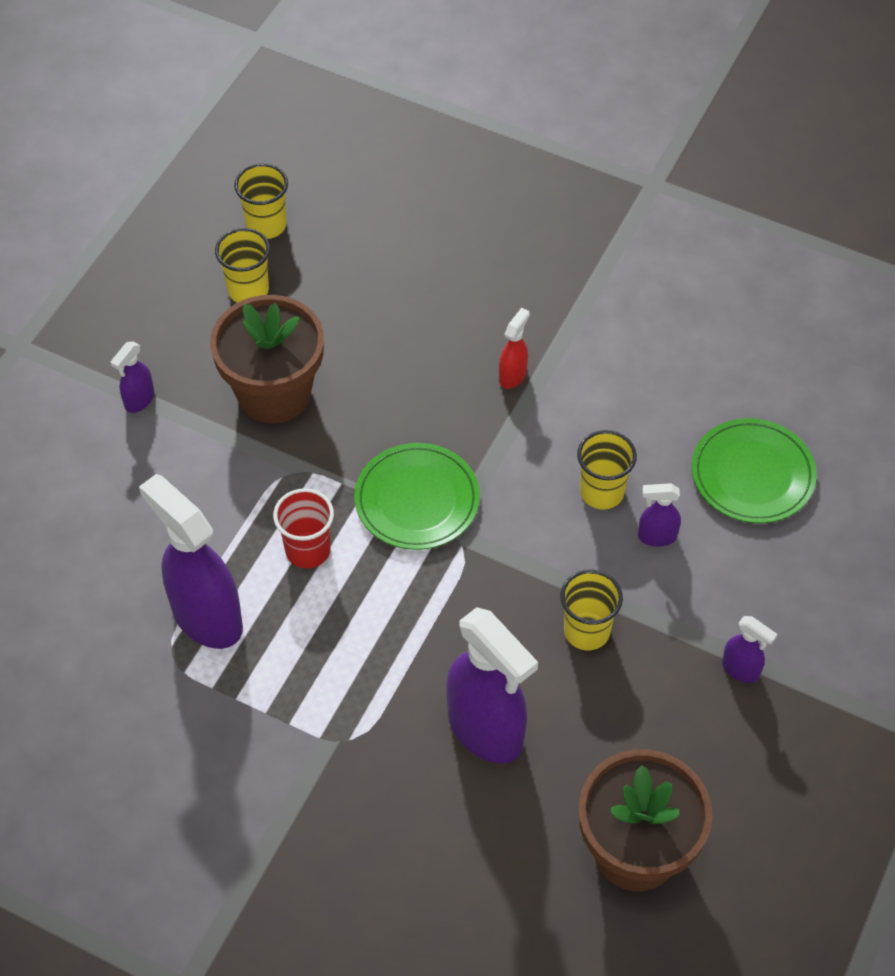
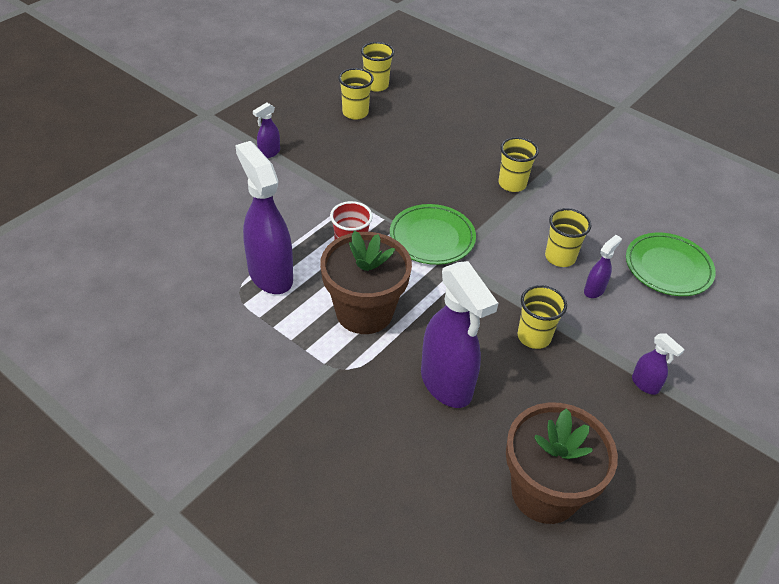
camera: 10 degrees right, 10 degrees down
(274, 393) = (355, 165): brown flower pot -> brown flower pot (364, 312)
(513, 375) = (512, 184): red spray bottle -> yellow cup
(656, 536) = (594, 290): purple spray bottle -> purple spray bottle turned 120 degrees clockwise

